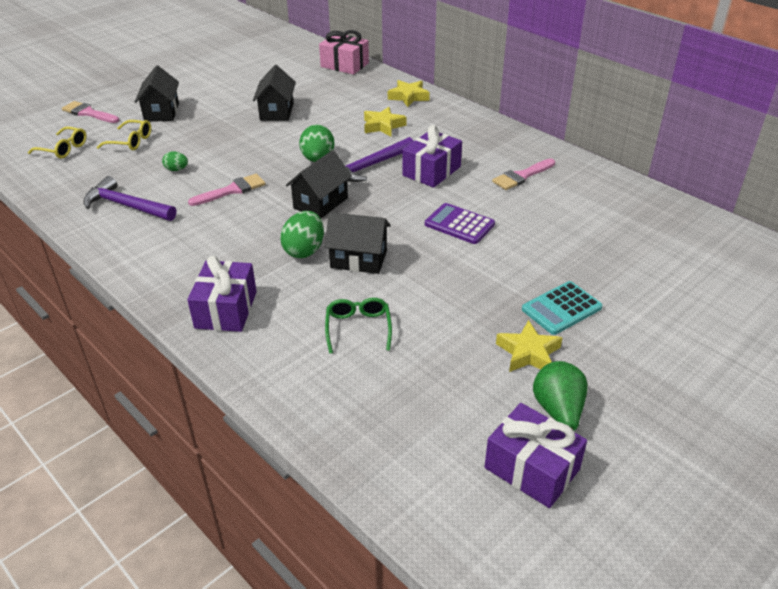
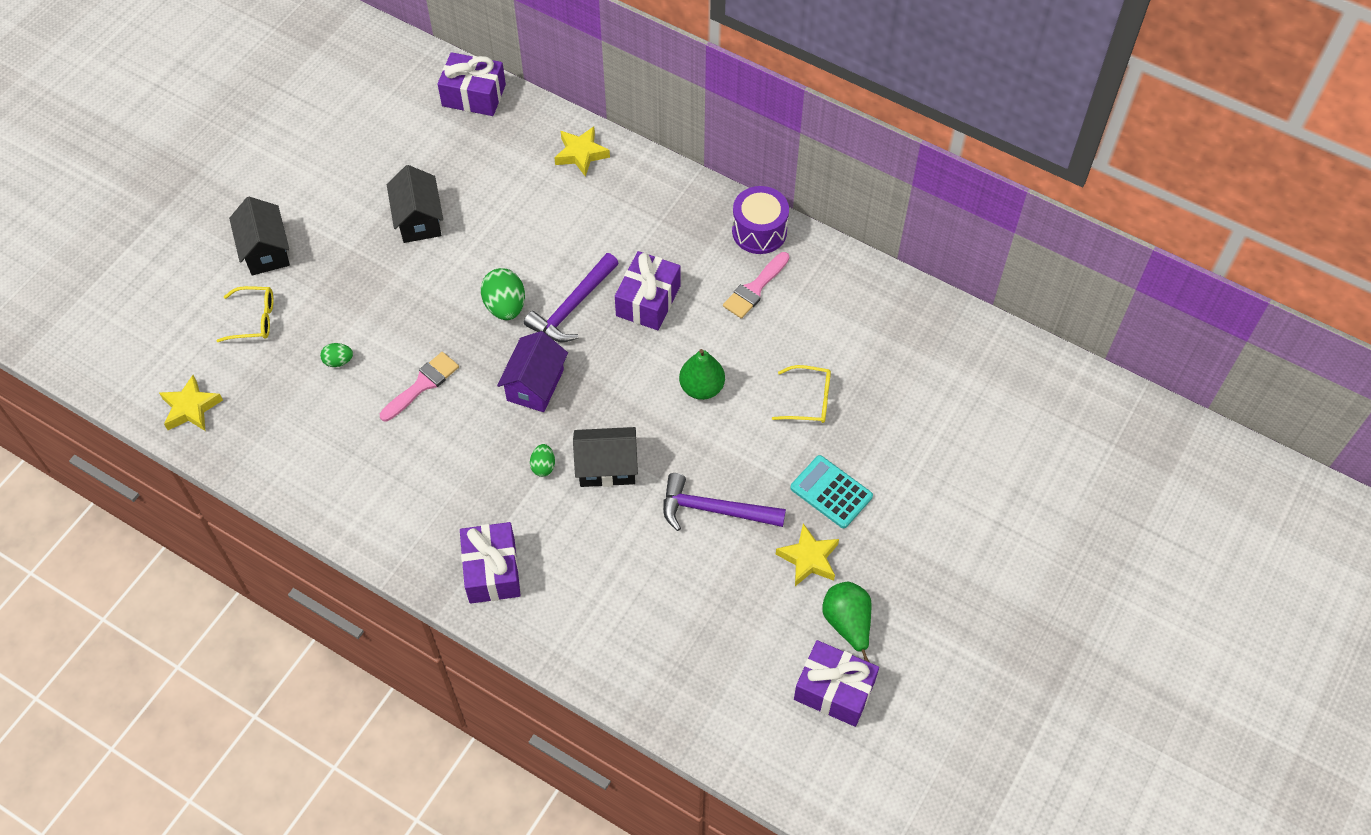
camera: 15 degrees left, 20 degrees up
(63, 149) = (173, 351): yellow glasses -> yellow glasses (809, 400)
(88, 113) = (167, 272): pink brush -> none
(126, 206) = (308, 438): purple hammer -> purple hammer (714, 510)
(304, 250) = (543, 466): green egg -> green egg, size x0.55
(320, 203) = (535, 385): black house -> purple house
(344, 65) = (474, 95): pink gift -> purple gift
(358, 328) = (636, 564): green glasses -> none
(383, 126) = (565, 223): yellow star -> yellow star (191, 408)
(459, 224) = (701, 387): purple calculator -> green pear
(533, 148) = (759, 231): none -> purple drum
(561, 308) = (831, 492): turquoise calculator -> turquoise calculator turned 90 degrees clockwise

